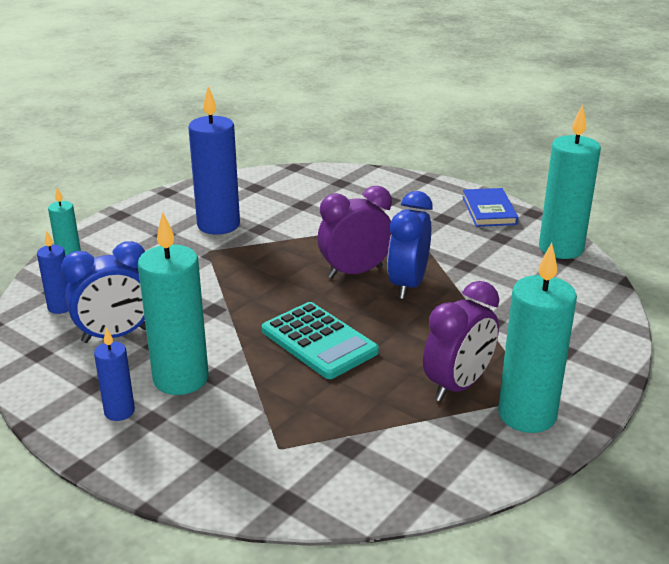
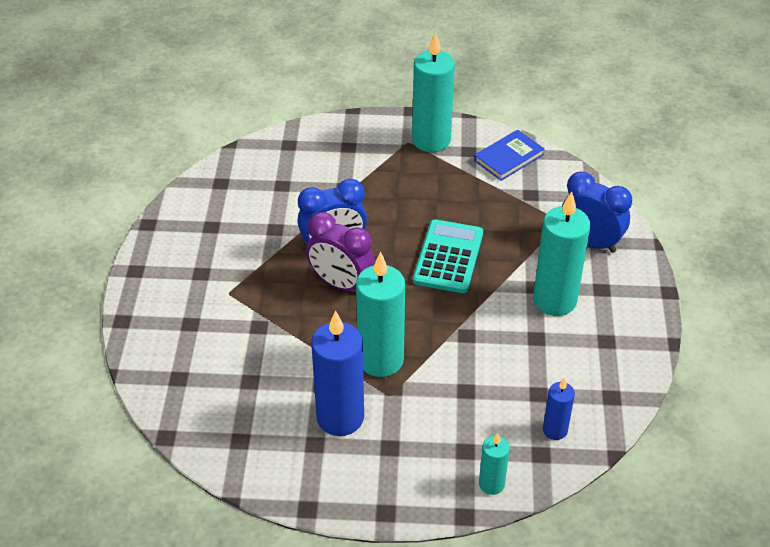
camera: 125 degrees left, 15 degrees up
(115, 335) = (550, 368): blue clock -> blue clock (590, 242)
(119, 412) = (612, 308): blue candle -> none
(458, 386) = (431, 176): purple clock -> none
(489, 210) = (164, 251): blue book -> blue book (509, 157)
(561, 248) = (204, 189): turquoise candle -> turquoise candle (380, 360)

